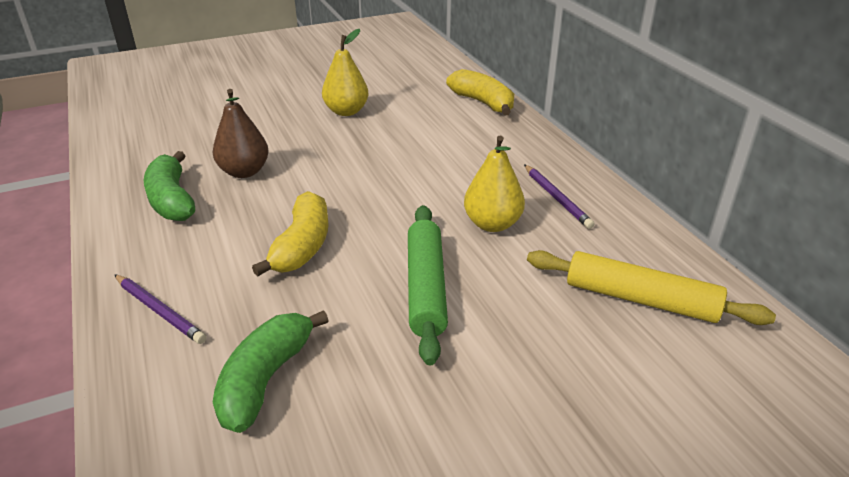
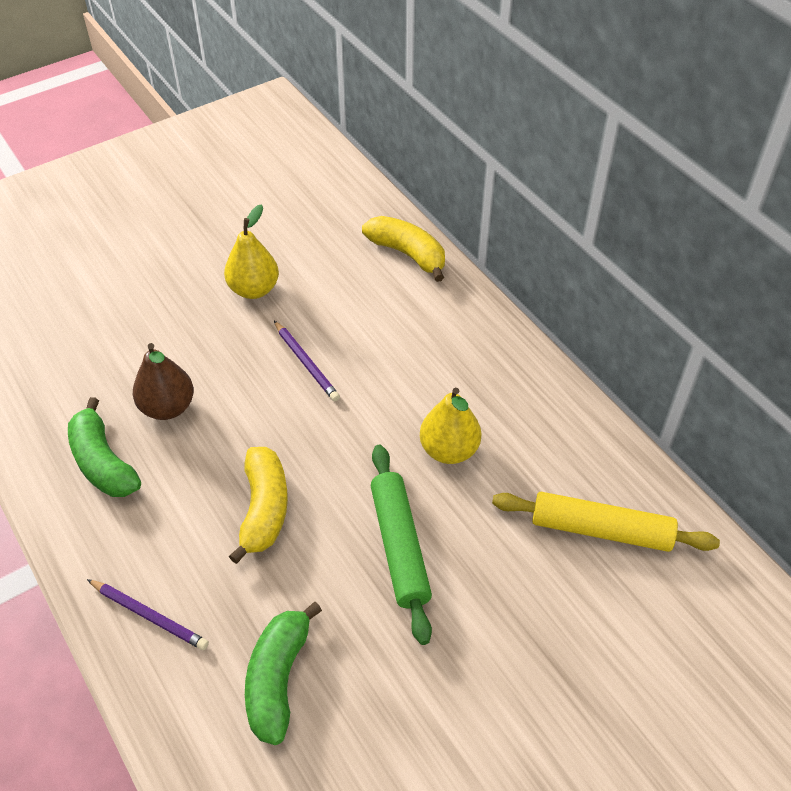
camera: 10 degrees left, 15 degrees up
(556, 198) = (508, 402): purple pencil -> purple pencil (306, 363)

